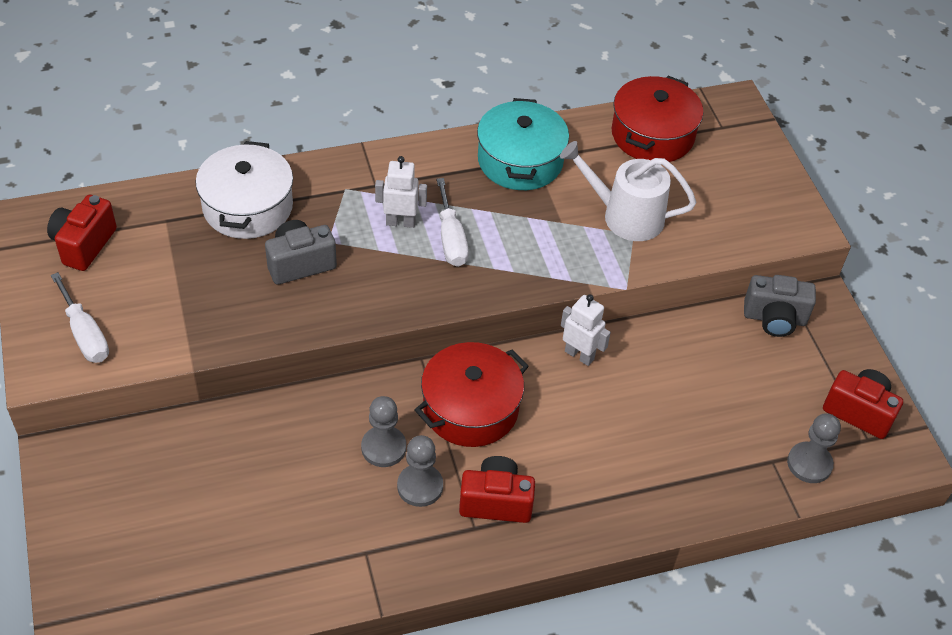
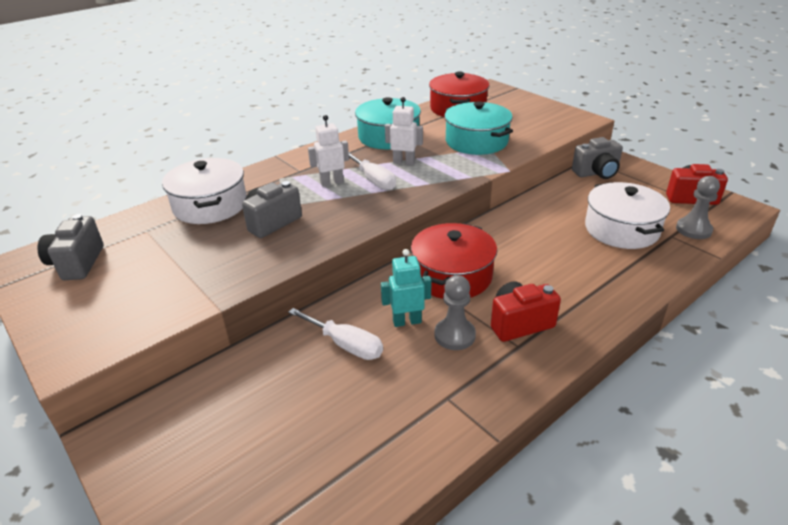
camera: 20 degrees left, 15 degrees down
(84, 244) = (77, 263): red camera -> grey camera
(85, 334) = (103, 319): white screwdriver -> white screwdriver (346, 345)
(383, 448) = (407, 321): grey pawn -> turquoise robot
(579, 355) = (500, 224): white robot -> white robot (404, 162)
(626, 216) = (476, 141): white watering can -> turquoise pot
(720, 425) = (621, 229): none -> white pot

